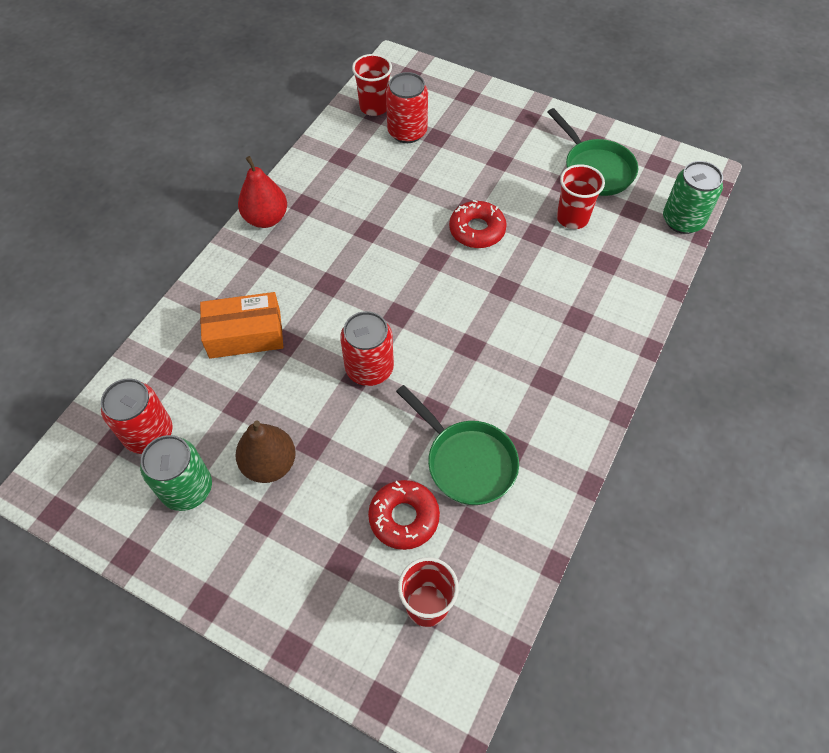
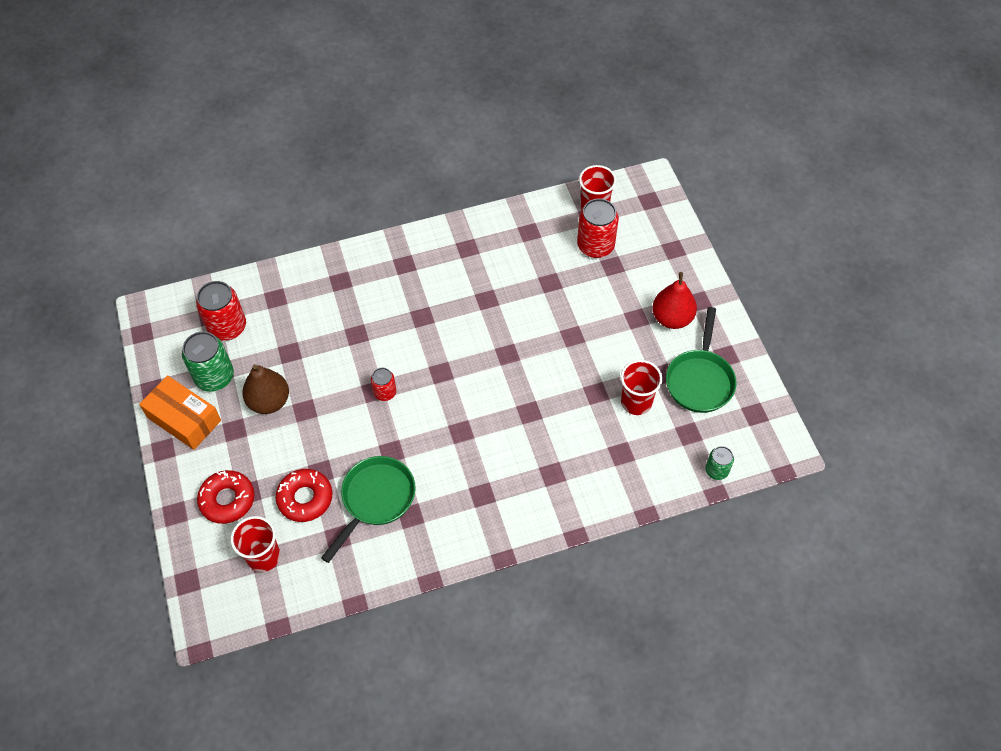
camera: 45 degrees right, 0 degrees up
(245, 334) = (339, 309): orange box -> orange box (184, 419)
(266, 218) = (432, 239): red pear -> red pear (672, 318)
(369, 368) = (385, 392): red can -> red can, size x0.56
(467, 462) = (375, 499): green pan -> green pan turned 150 degrees counterclockwise
(477, 230) = (558, 357): red donut -> red donut (227, 500)
(682, 220) = (716, 470): green can -> green can, size x0.56

